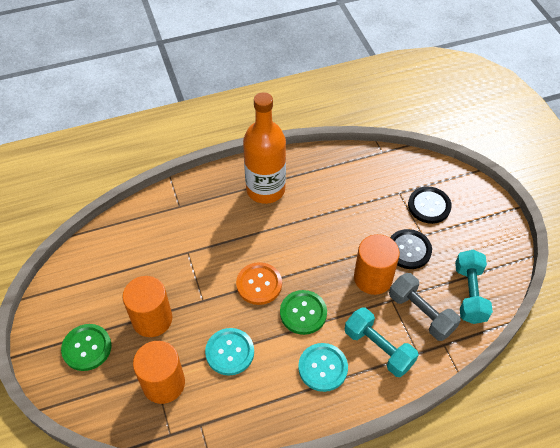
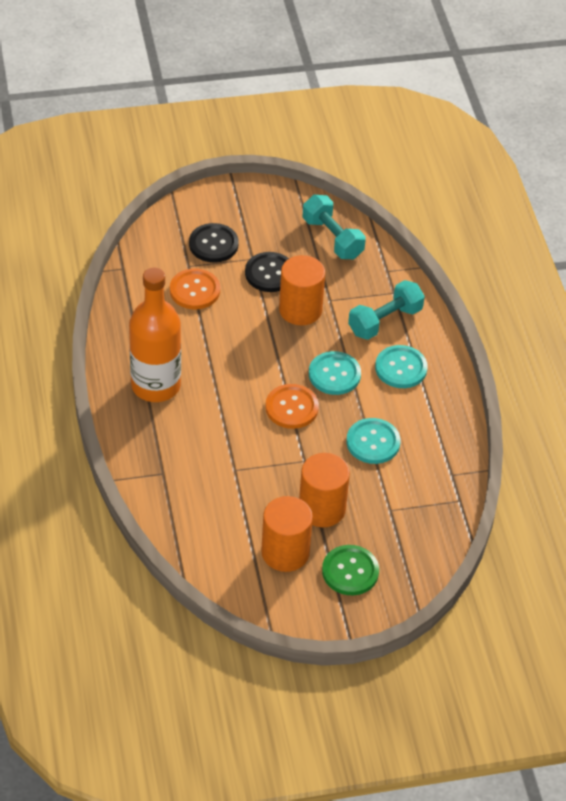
camera: 85 degrees left, 5 degrees down
(163, 383) = (402, 502): orange cylinder -> orange cylinder (285, 552)
(303, 313) = (334, 374): green button -> turquoise button
(372, 200) = (195, 290): none -> orange button
(421, 313) = (349, 280): grey dumbbell -> none
(469, 293) = (332, 238): turquoise dumbbell -> turquoise dumbbell turned 45 degrees clockwise

